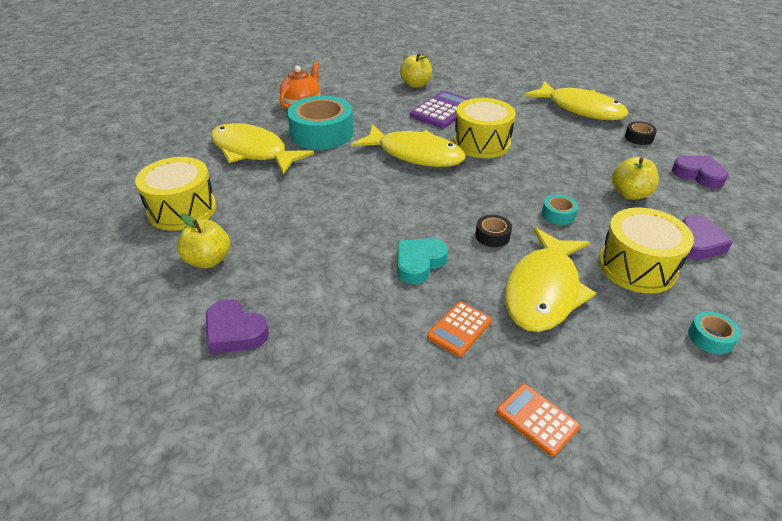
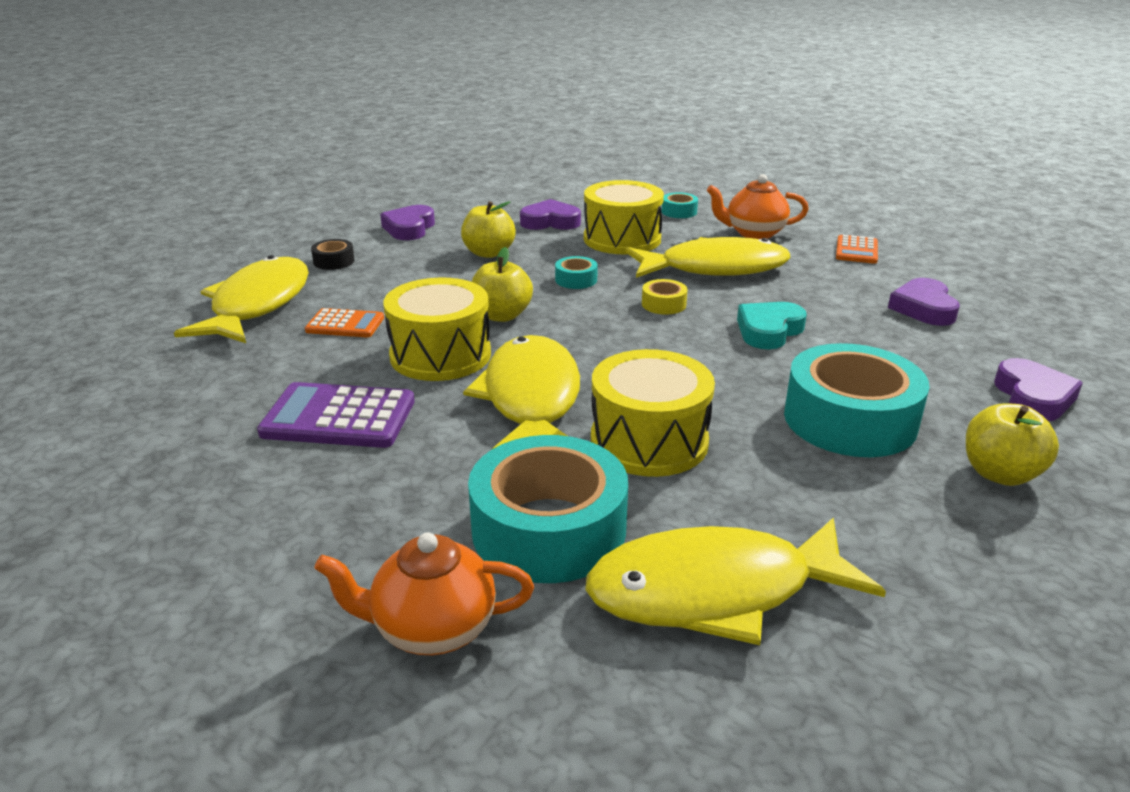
camera: 120 degrees left, 10 degrees down
(182, 209) = (974, 573): yellow drum -> yellow drum (649, 441)
(253, 152) = (714, 591): yellow fish -> yellow fish turned 75 degrees clockwise
(300, 239) = (850, 419): none -> turquoise tape
(385, 373) = (923, 308): none -> purple heart
(415, 84) = (214, 486): yellow apple -> yellow apple (501, 316)
(419, 263) = (768, 331): turquoise heart -> turquoise heart turned 120 degrees clockwise
(459, 329) = (822, 291): orange calculator -> orange calculator (345, 324)
(492, 236) = (663, 304): black tape -> yellow tape
(622, 363) = (754, 233): none -> orange teapot

